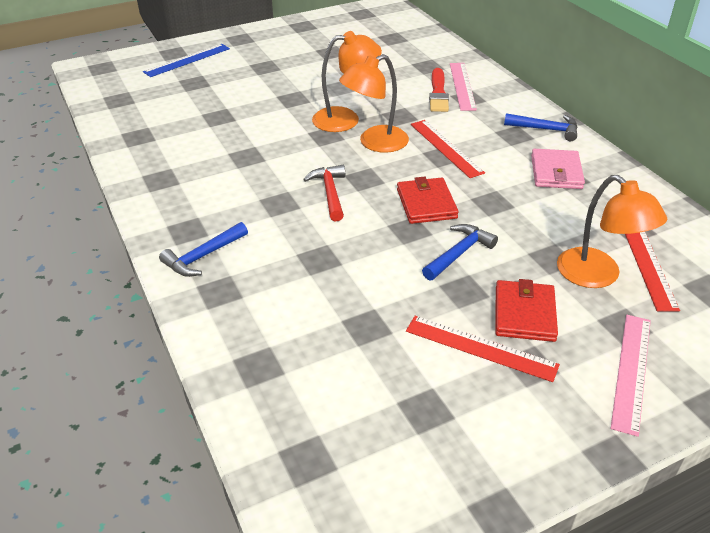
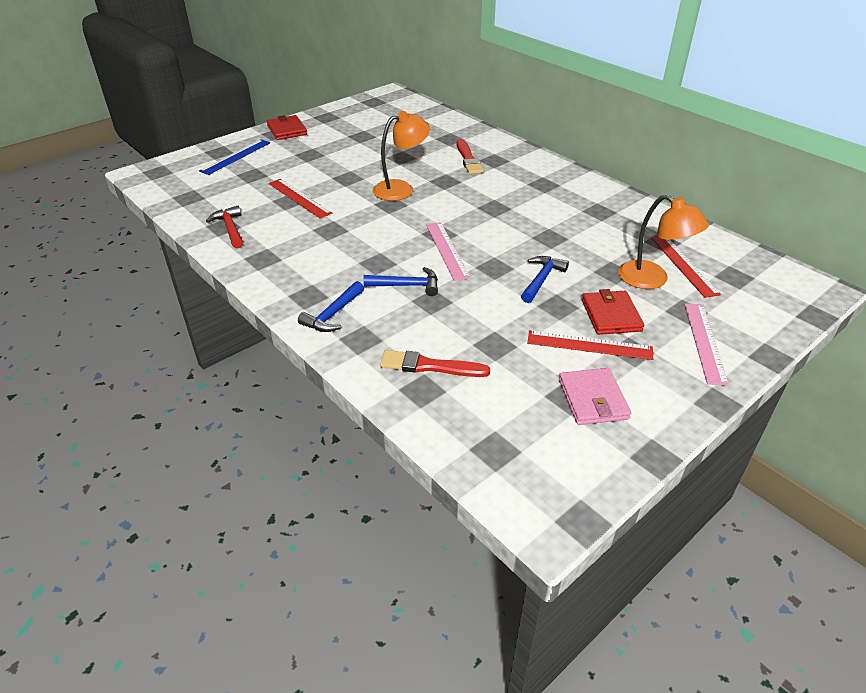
camera: 15 degrees left, 0 degrees up
(280, 338) = (430, 366): none -> red brush
(330, 193) = (416, 249): red hammer -> red hammer (230, 229)
(375, 143) = (435, 205): orange lamp -> none
(426, 204) = (499, 246): red wallet -> red wallet (287, 130)
(446, 148) = (494, 201): red ruler -> red ruler (299, 198)
(462, 86) = (485, 151): pink ruler -> pink ruler (447, 250)
(546, 129) = (566, 177): blue hammer -> blue hammer (407, 286)
(556, 172) = (588, 208): pink wallet -> pink wallet (593, 399)

